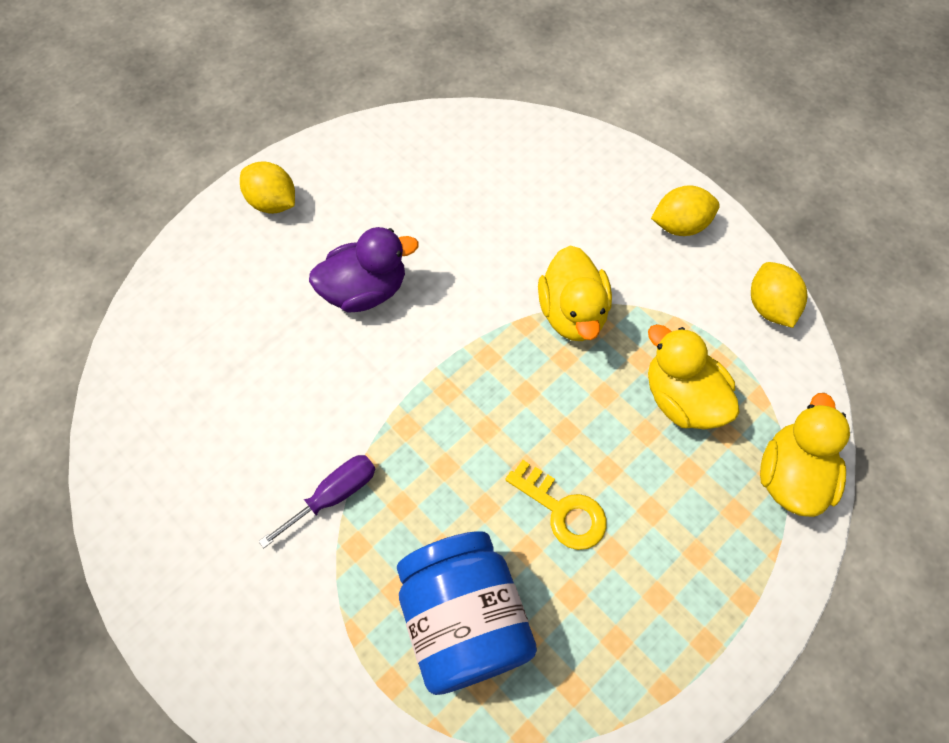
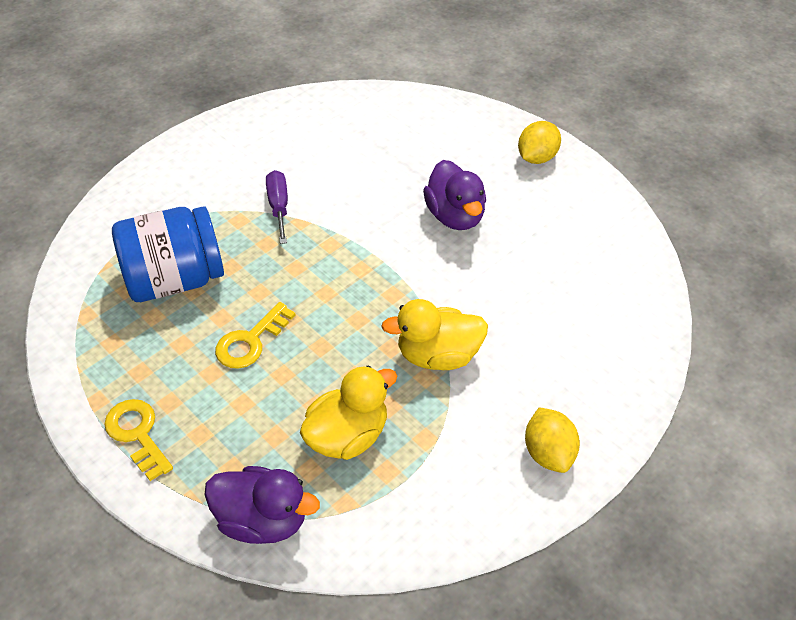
camera: 90 degrees right, 15 degrees down
(334, 495) = (279, 207): purple screwdriver -> purple screwdriver turned 150 degrees counterclockwise
(706, 628) = (137, 434): none -> yellow key
(769, 306) = (452, 527): yellow lemon -> none
(791, 475) = (263, 520): yellow duck -> purple duck

